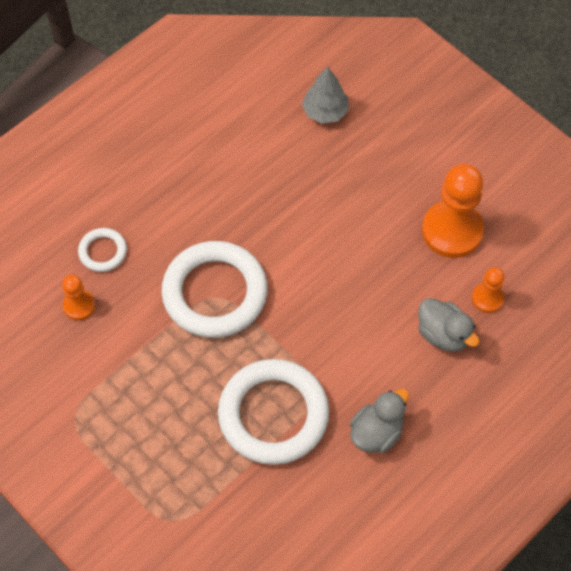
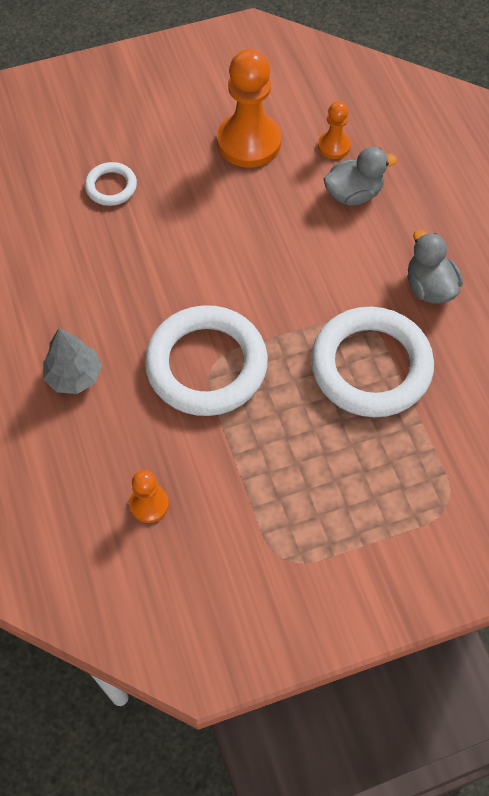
camera: 65 degrees left, 0 degrees up
(103, 252) = (94, 454): white ring -> white ring (111, 187)
(325, 111) = (53, 186): grey tree -> grey tree (74, 376)

